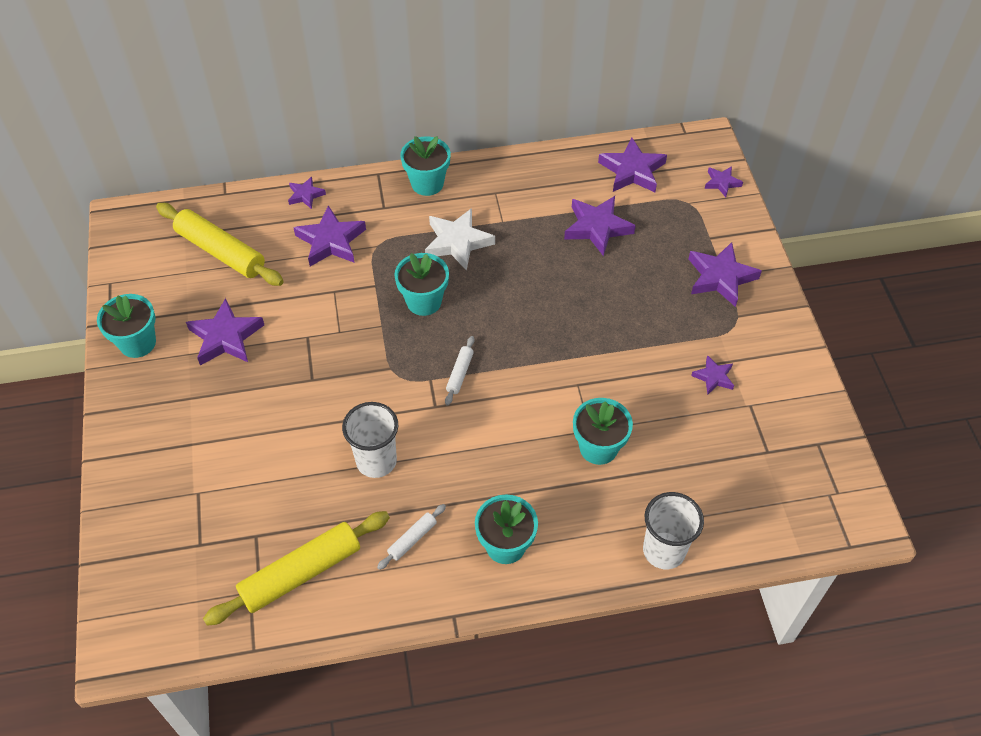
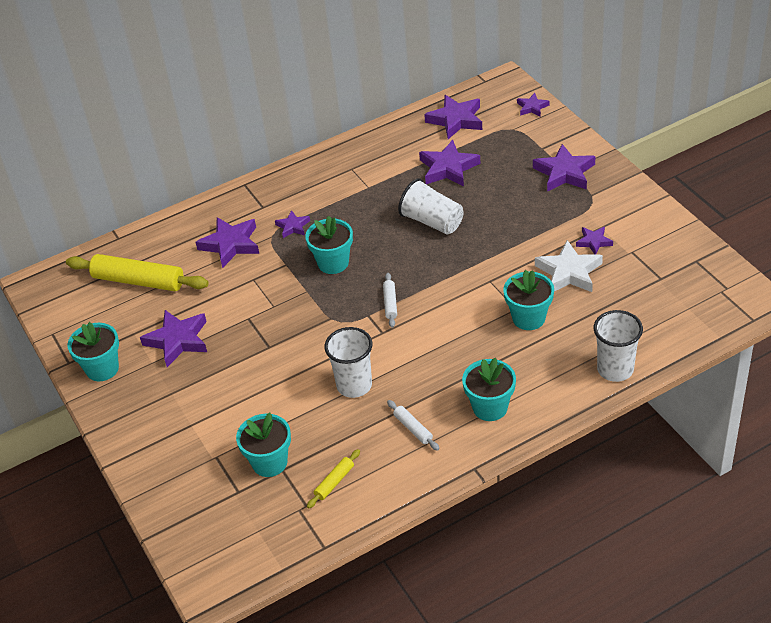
camera: 15 degrees left, 10 degrees down
(301, 573) = (334, 482): yellow rolling pin -> yellow rolling pin, size x0.47
(305, 195) = (190, 218): purple star -> purple star (293, 226)
(412, 539) = (413, 428): white rolling pin -> white rolling pin turned 60 degrees counterclockwise
(427, 183) = (290, 179): turquoise flower pot -> turquoise flower pot (269, 462)
(457, 242) = (338, 213): white star -> white star (569, 272)
(550, 288) = (432, 221): none -> white cup

